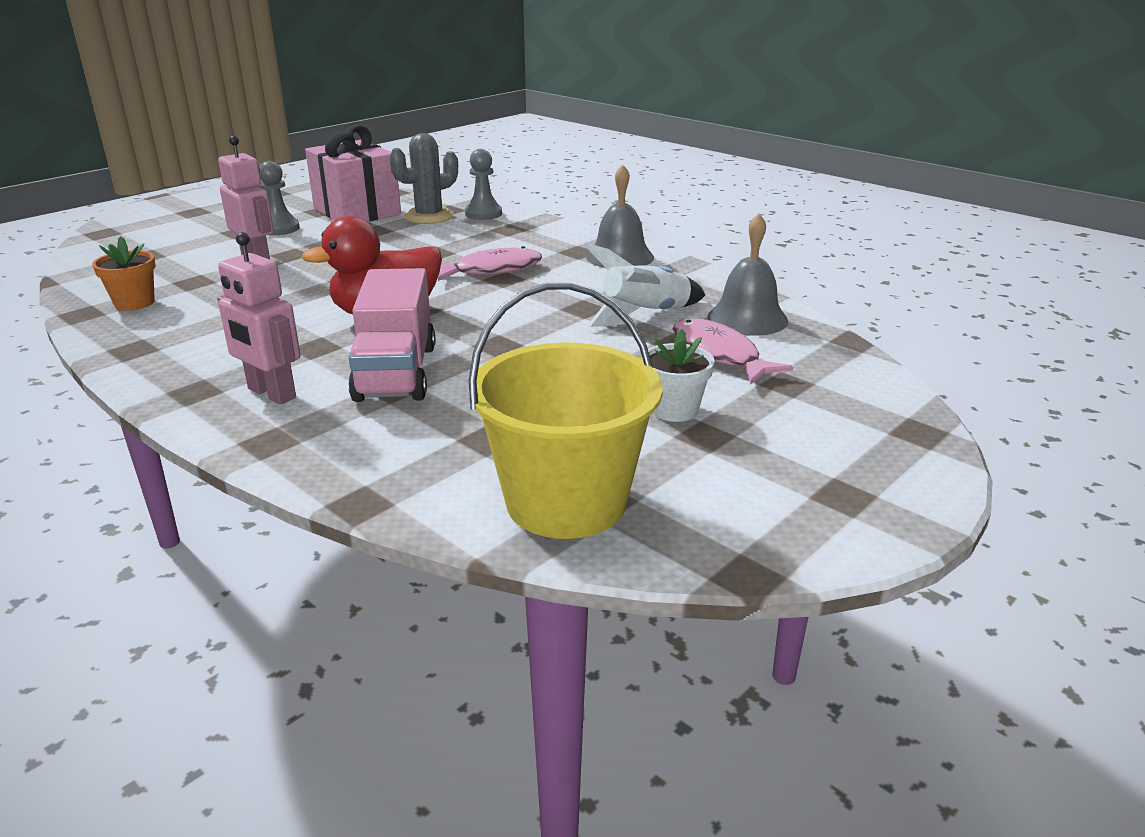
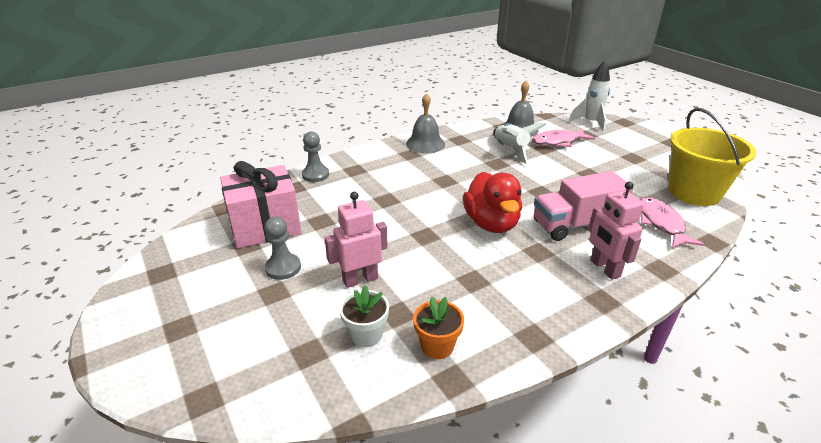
camera: 75 degrees left, 5 degrees up
(271, 394) = (604, 268): pink robot -> pink robot turned 105 degrees clockwise
(396, 372) = (576, 224): pink truck -> pink truck turned 150 degrees clockwise
(429, 216) = (305, 196): grey cactus -> none
(491, 270) = (429, 183): pink fish -> pink fish (661, 223)
(674, 410) = (612, 159): white flower pot -> white flower pot (366, 335)
(862, 389) = (591, 123): none -> white rocket

